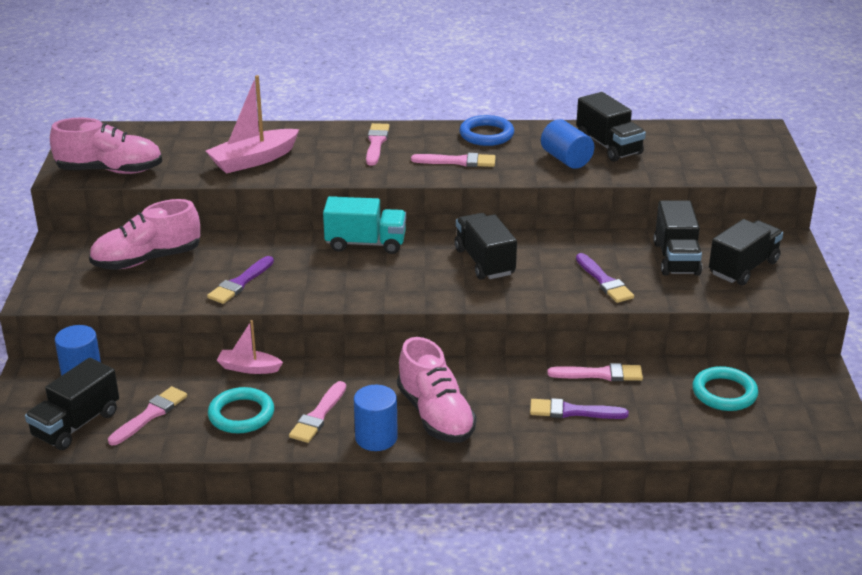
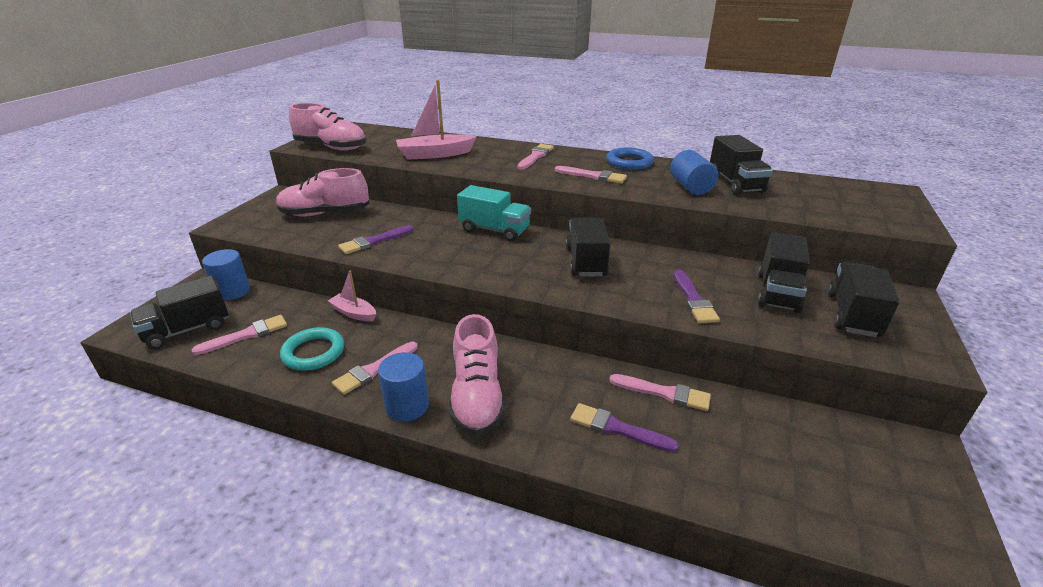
camera: 20 degrees right, 0 degrees up
(724, 393) = (801, 450): turquoise ring -> none
(743, 268) = (852, 315): black truck -> black truck turned 45 degrees counterclockwise

